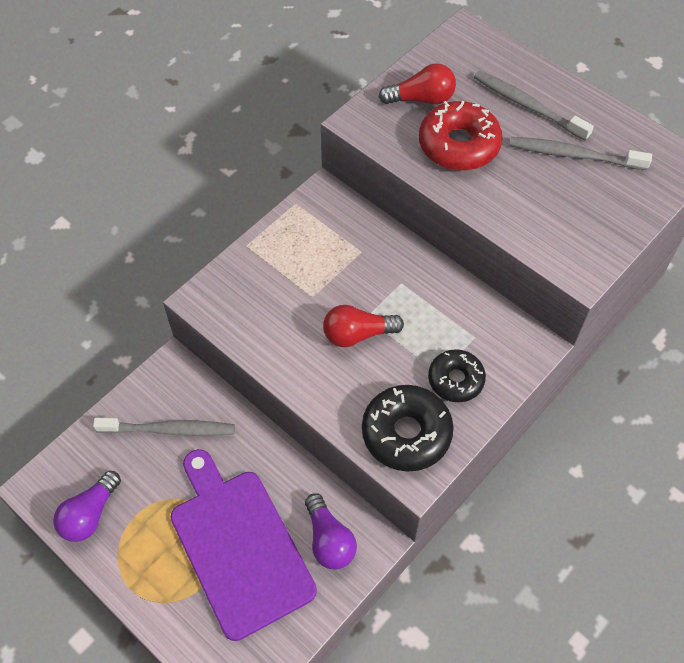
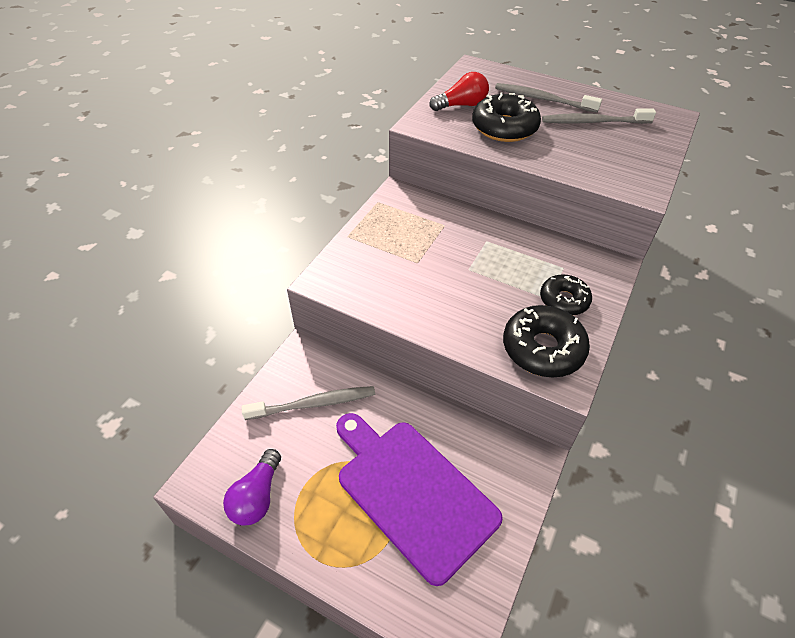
camera: 15 degrees left, 10 degrees down
(329, 540) = (493, 466): purple light bulb -> none
(357, 334) = (467, 282): red light bulb -> none
(458, 145) = (504, 128): red donut -> black donut

